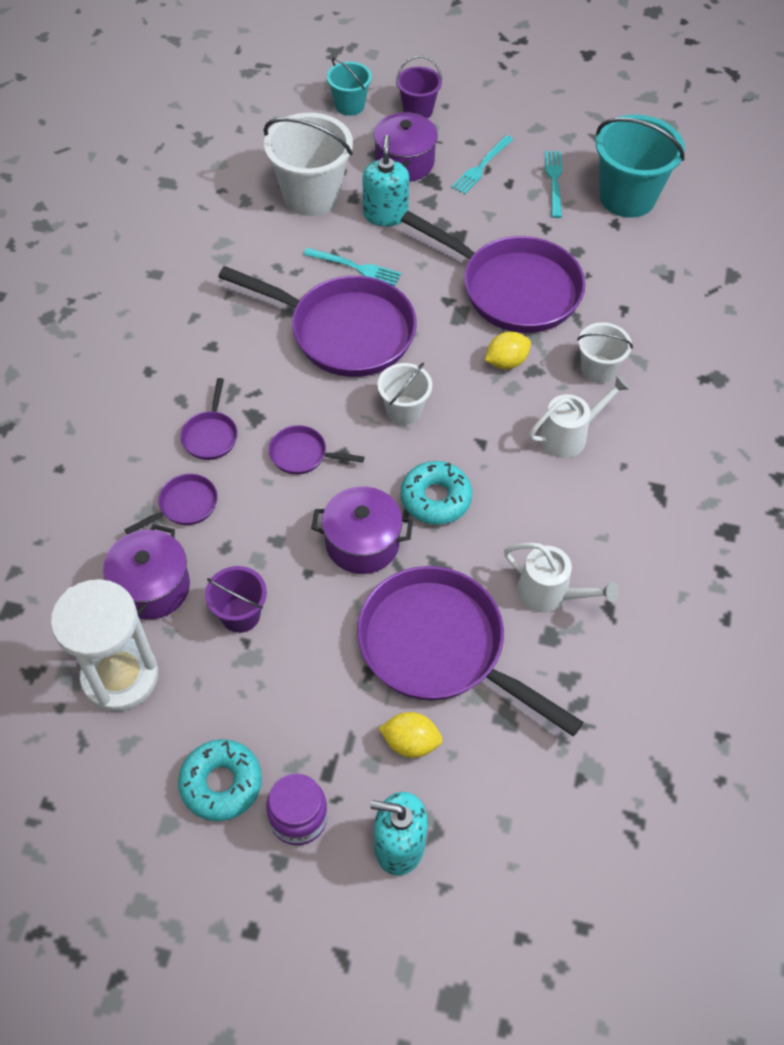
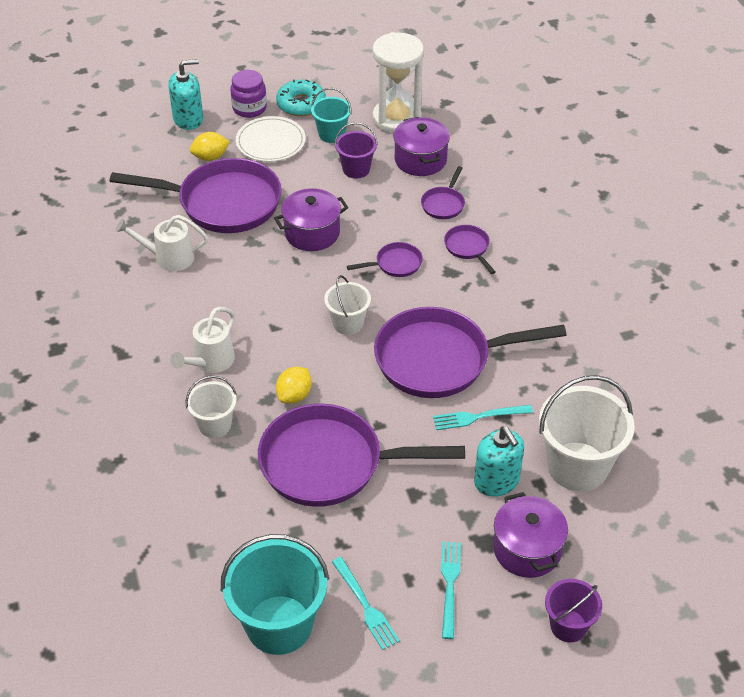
camera: 150 degrees right, 10 degrees down
(313, 727) = (270, 142): none -> white plate
(349, 105) = (640, 593): turquoise bucket -> turquoise bucket (331, 134)
(435, 498) = (282, 278): turquoise donut -> none

